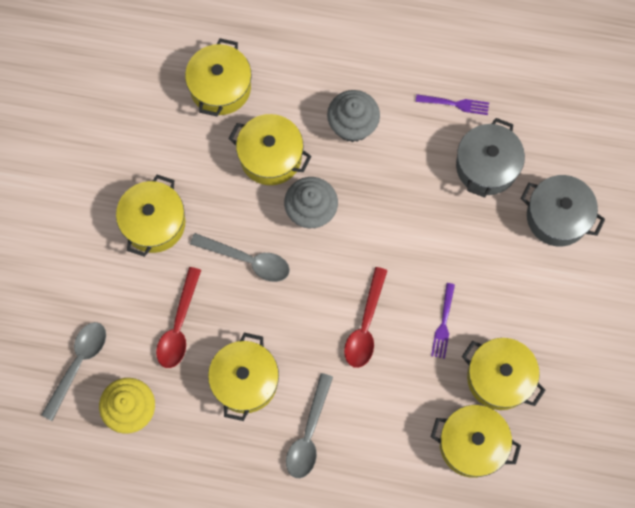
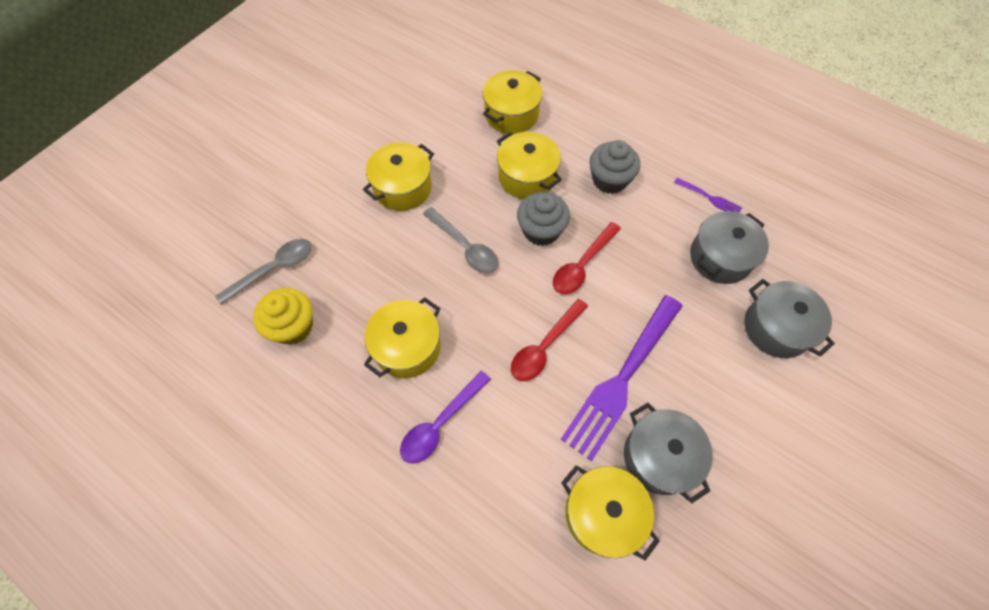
camera: 25 degrees right, 10 degrees down
(179, 326) = (376, 275): red spoon -> red spoon (582, 265)
(308, 434) = (440, 424): grey spoon -> purple spoon
(443, 323) = (622, 377): purple fork -> purple fork, size x2.35
(499, 378) = (659, 457): yellow pot -> grey pot

